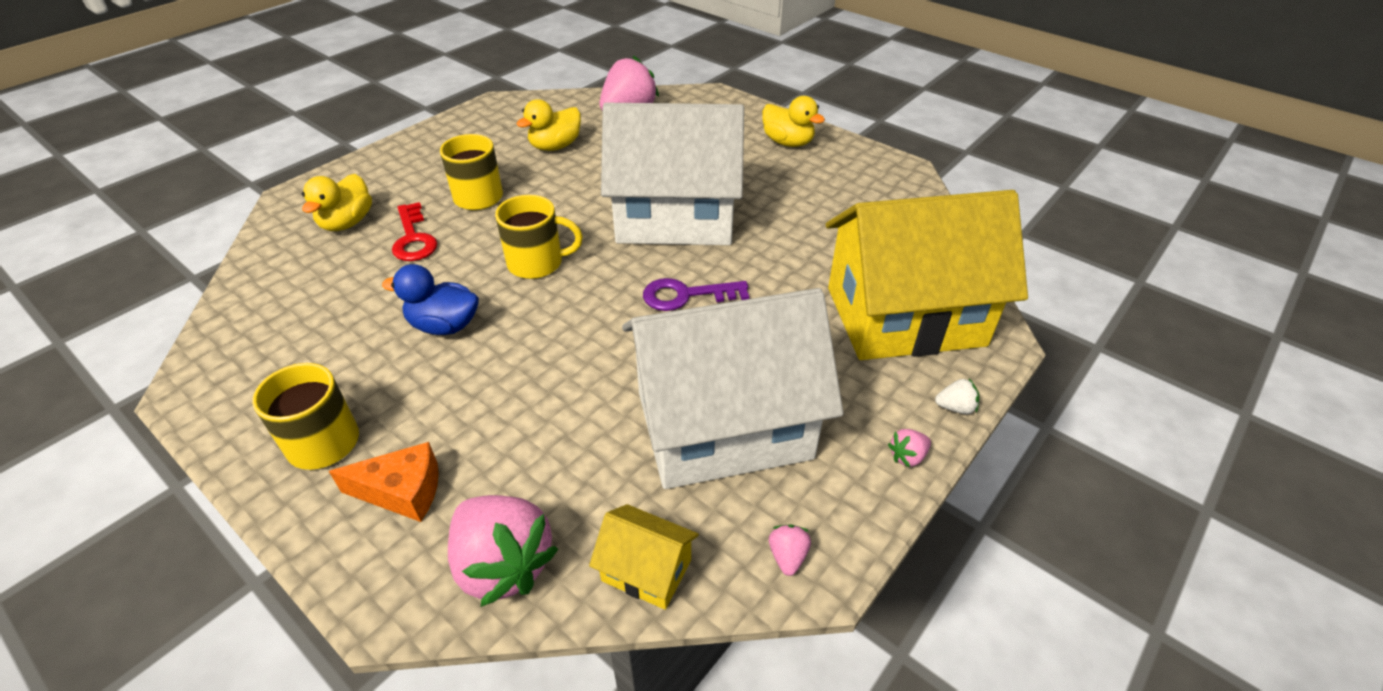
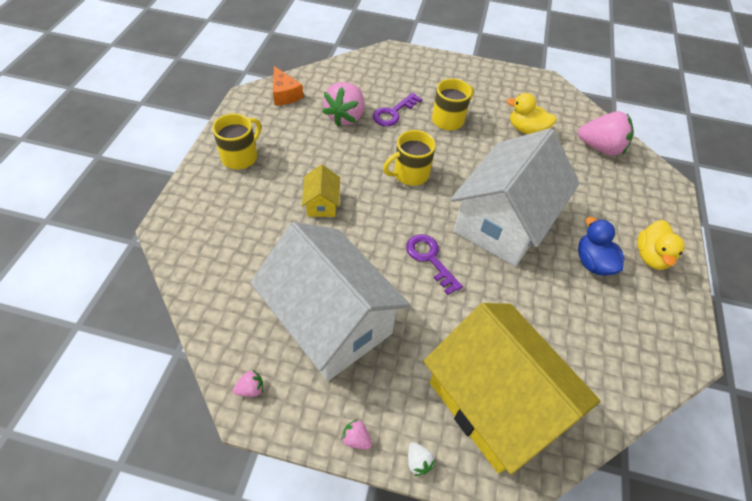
camera: 60 degrees right, 10 degrees up
(347, 223) = (387, 82): yellow duck -> none
(402, 491) = (224, 200): orange cheese -> orange cheese (285, 94)
(413, 238) = (393, 113): red key -> purple key
(444, 325) = (336, 160): blue duck -> blue duck (592, 262)
(503, 564) = (199, 260): pink strawberry -> pink strawberry (345, 117)
(537, 263) = (410, 174): yellow mug -> yellow mug turned 90 degrees clockwise
(646, 570) = (217, 322): yellow house -> yellow house (322, 203)
(675, 217) = (503, 222): white house -> white house turned 60 degrees clockwise

